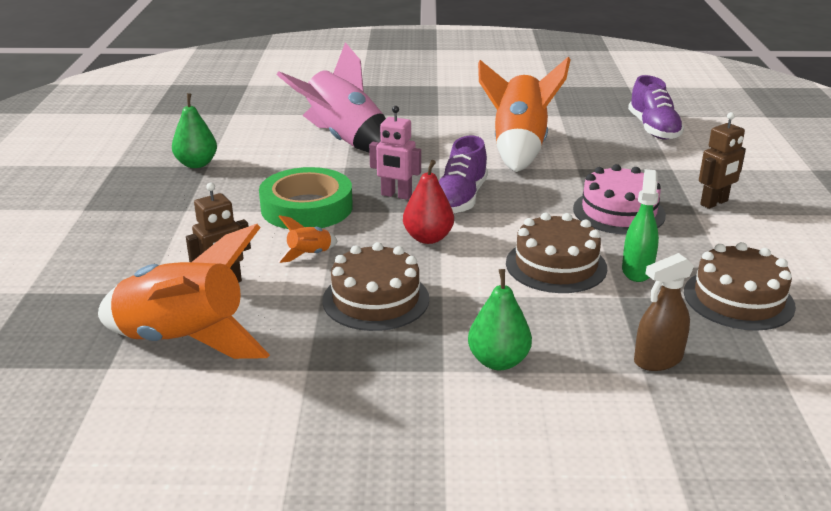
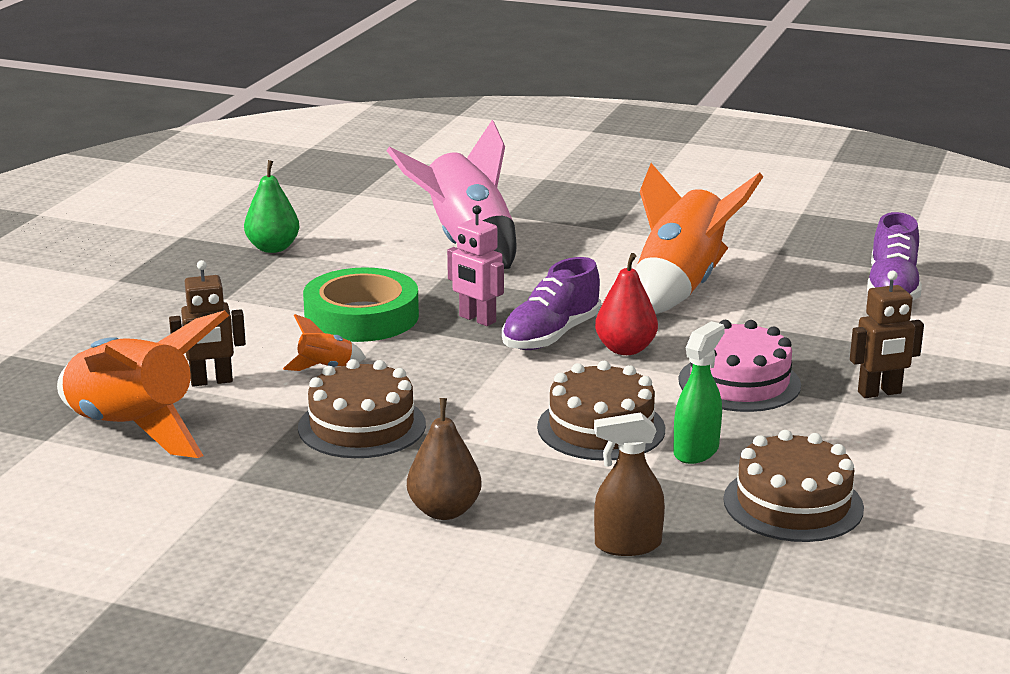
camera: 20 degrees right, 5 degrees down
(428, 238) = (475, 373): red pear -> red pear (625, 349)
(498, 361) = (444, 511): green pear -> brown pear

